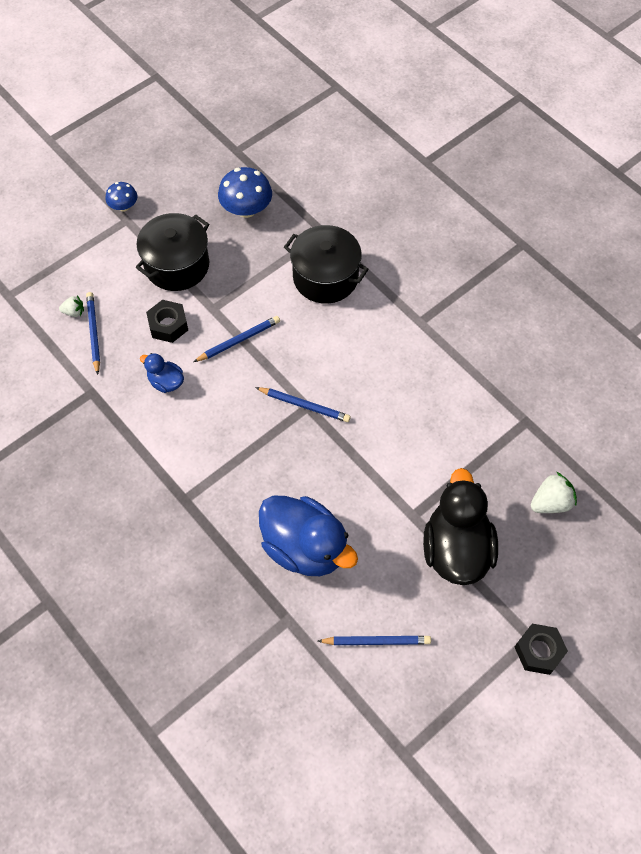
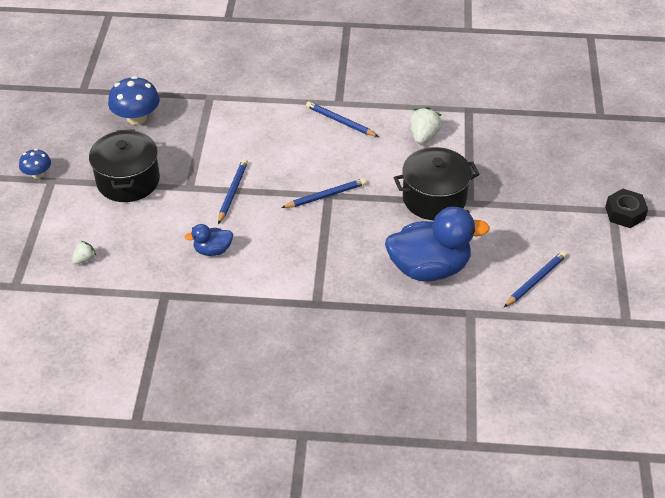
camera: 45 degrees left, 15 degrees down
(93, 333) = (118, 260): blue pencil -> blue pencil (340, 121)
(168, 325) = (169, 218): black nut -> none
(325, 277) = (245, 119): black pot -> black pot (434, 198)
(456, 549) = (516, 200): black duck -> none
(550, 502) = (535, 139): white strawberry -> white strawberry (423, 136)

